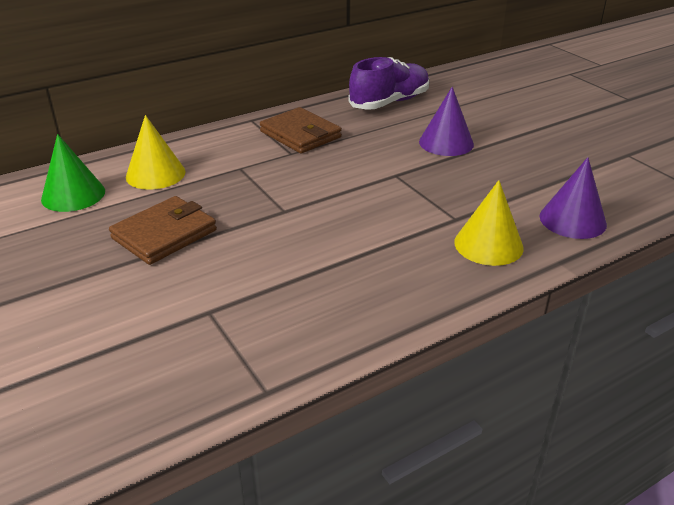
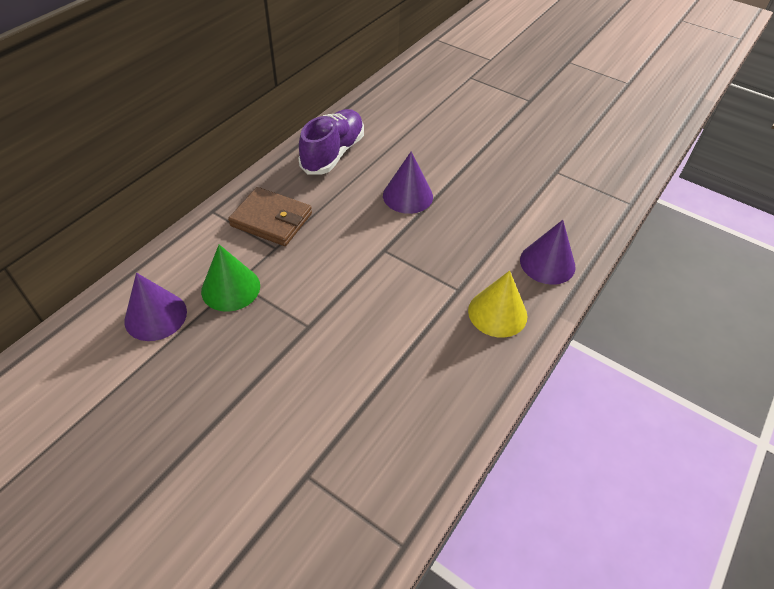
camera: 25 degrees left, 15 degrees up
(73, 195) = (84, 372): green cone -> green cone (230, 288)
(155, 174) = (155, 316): yellow cone -> purple cone
(164, 234) = (211, 394): brown wallet -> none

